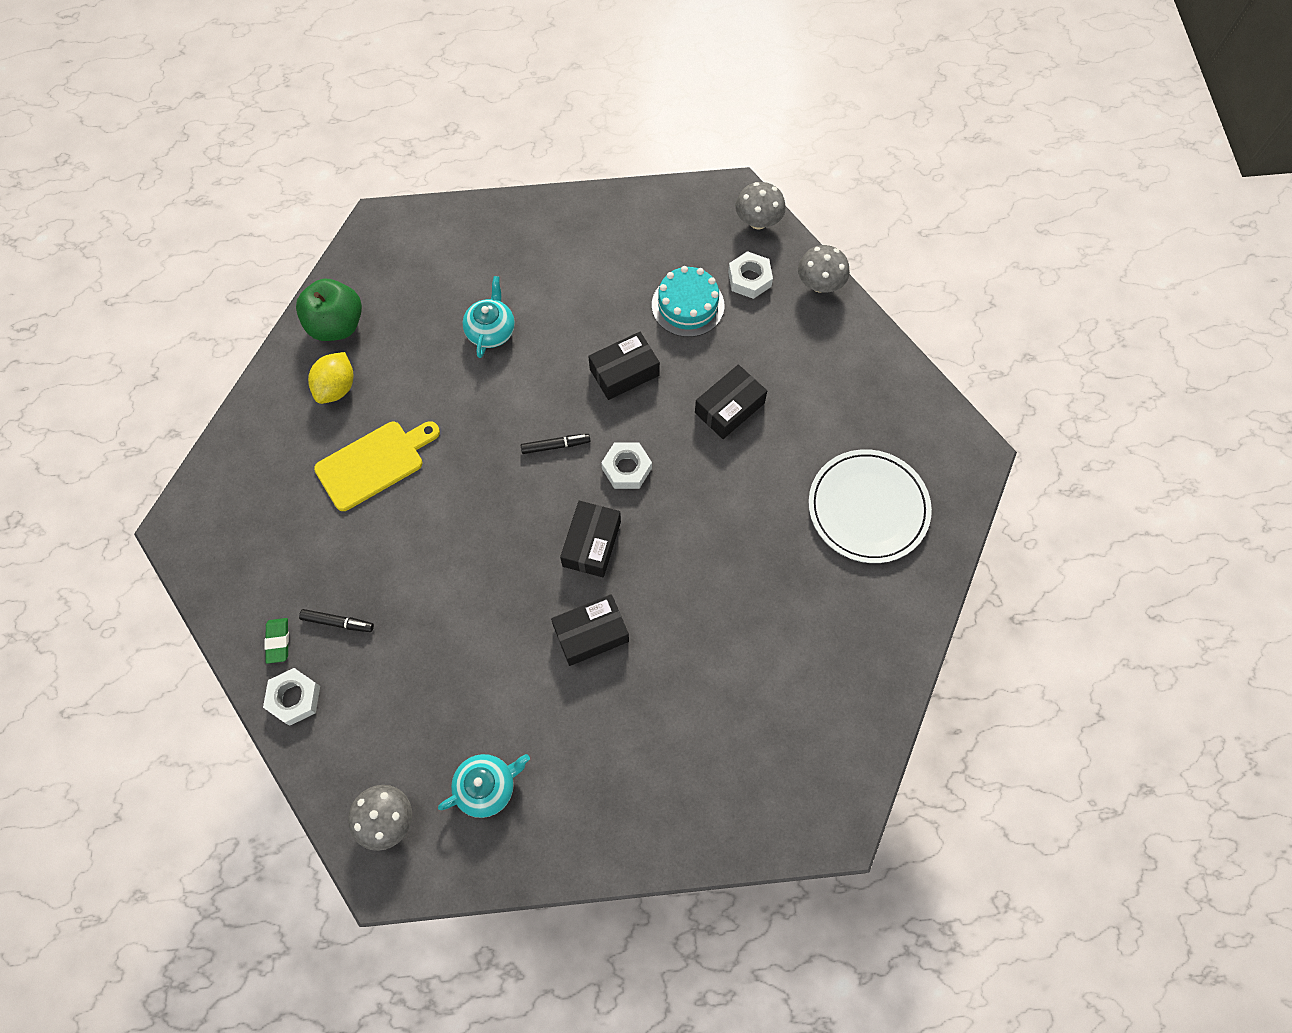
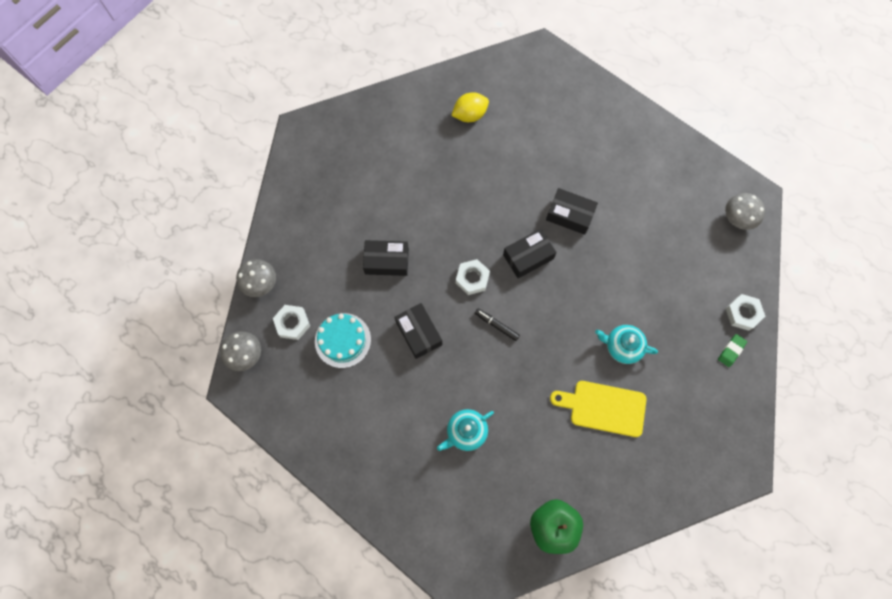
camera: 135 degrees left, 5 degrees up
(337, 388) = (587, 479): yellow lemon -> yellow lemon (470, 115)
(338, 622) = (692, 333): black marker -> none
(487, 787) = (679, 193): turquoise teapot -> turquoise teapot (622, 346)
(624, 372) = (419, 333): black box -> black box turned 45 degrees clockwise
(868, 508) = (378, 152): white plate -> none

